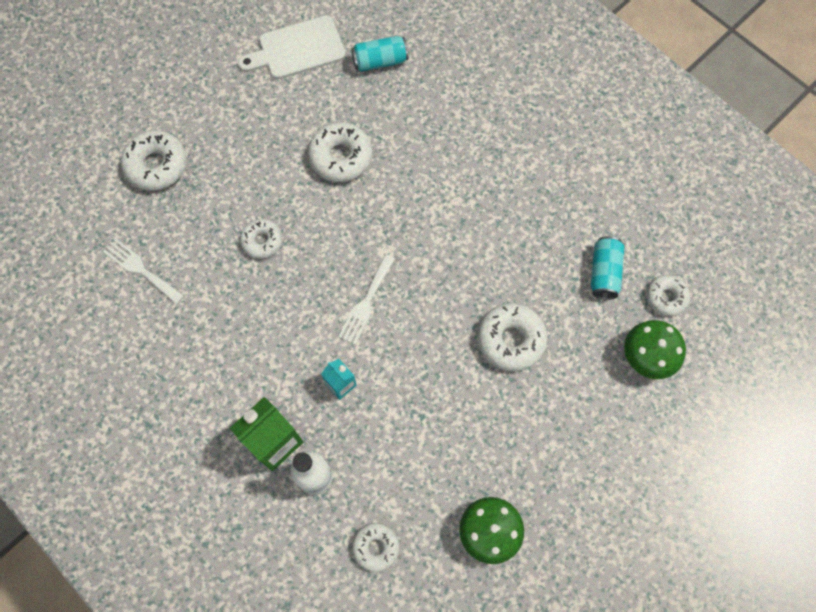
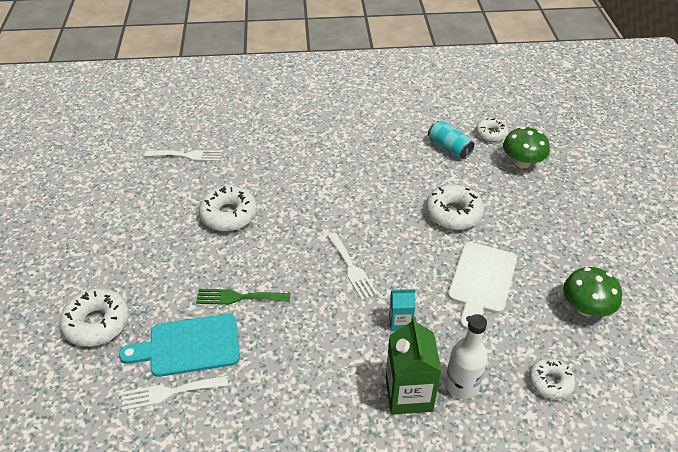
camera: 50 degrees left, 25 degrees down
(189, 246) = (189, 346): none -> turquoise cutting board
(262, 241) = (238, 297): white donut -> green fork
(297, 49) = (122, 188): white cutting board -> white cutting board (481, 281)
(380, 61) = (187, 155): turquoise can -> white fork

